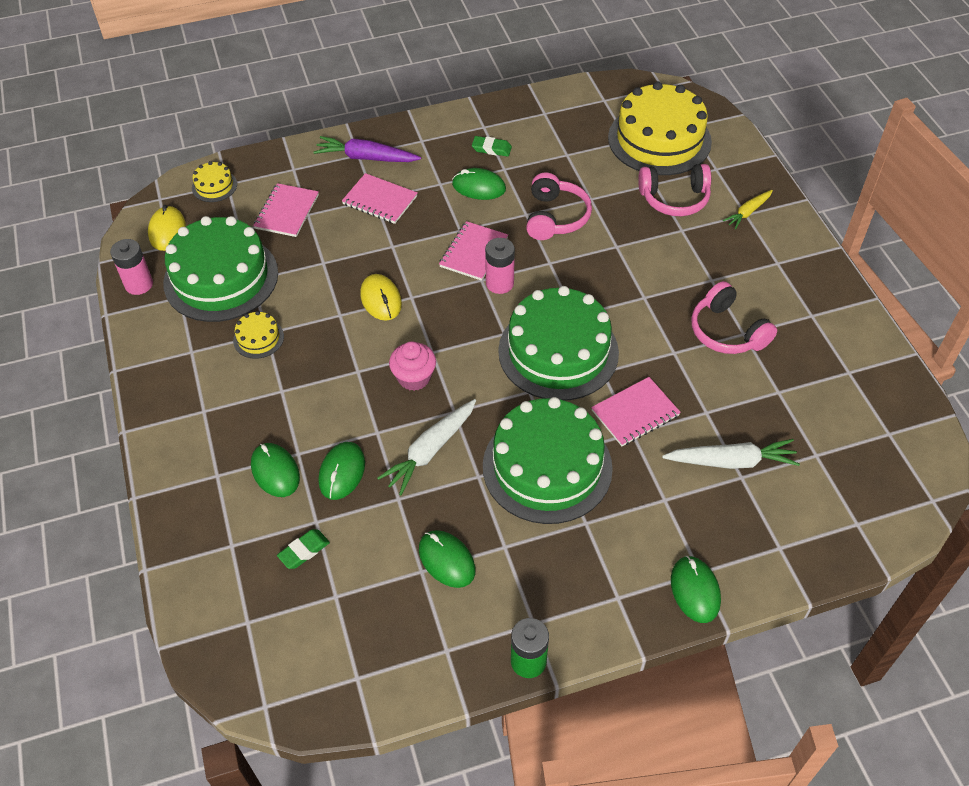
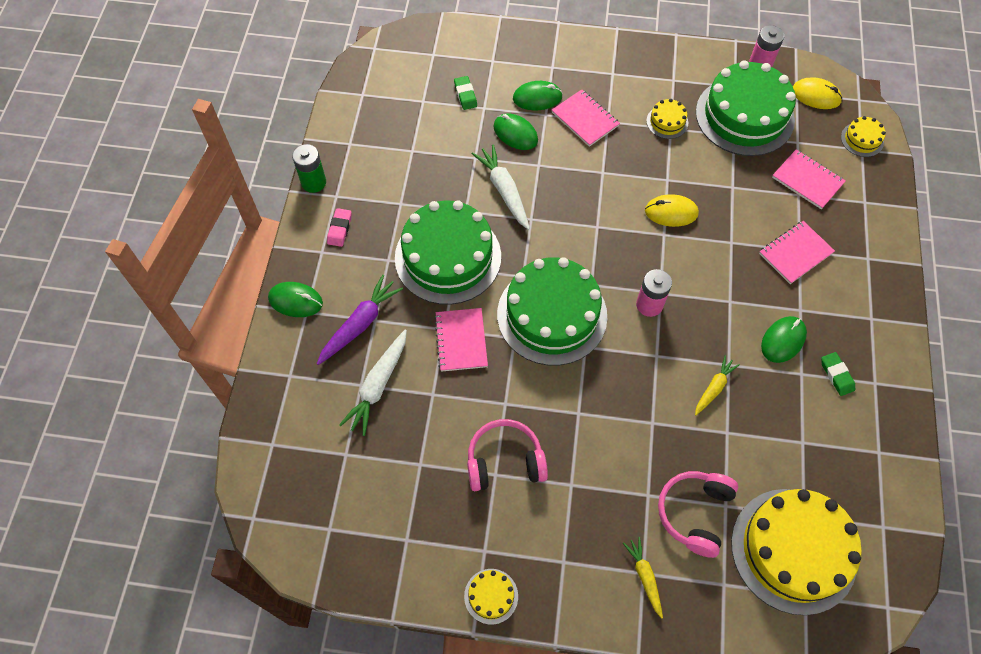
camera: 115 degrees right, 10 degrees up
(366, 158) = (861, 263): purple carrot -> purple carrot (360, 324)
(414, 378) = (577, 205): pink cupcake -> none
(447, 560) = (411, 167): green mouse -> none
(473, 252) = (696, 300): pink notebook -> pink notebook (585, 119)
(491, 149) = (836, 375): green eraser -> green eraser turned 60 degrees counterclockwise
(555, 217) = (714, 388): pink headphones -> yellow carrot
(576, 594) = (339, 229): none -> pink eraser
(842, 297) = (491, 596): none -> yellow cake

